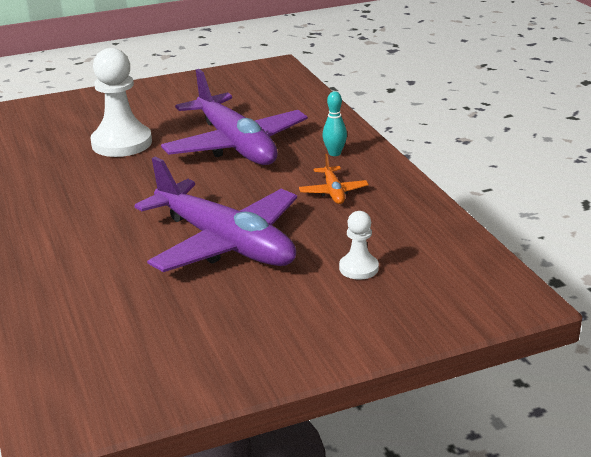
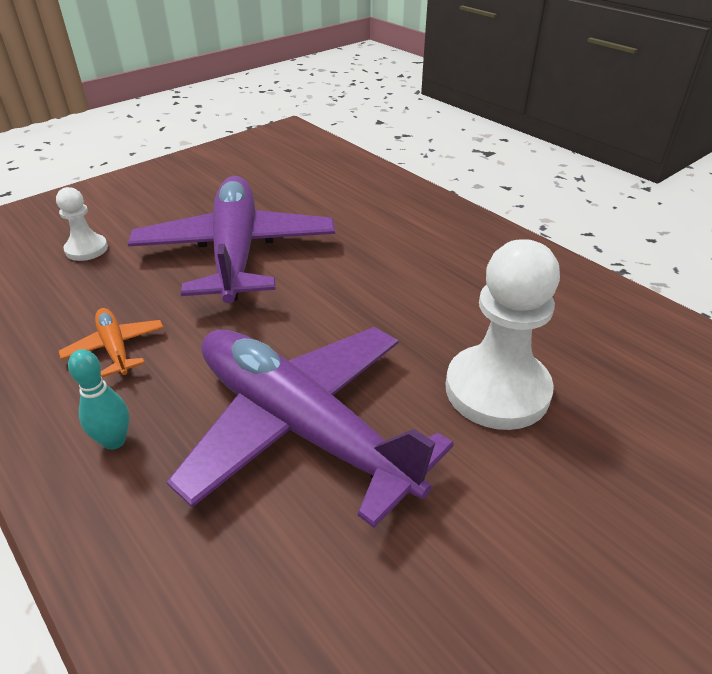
camera: 160 degrees right, 10 degrees up
(225, 243) = (236, 252): purple plane -> purple plane turned 60 degrees clockwise

